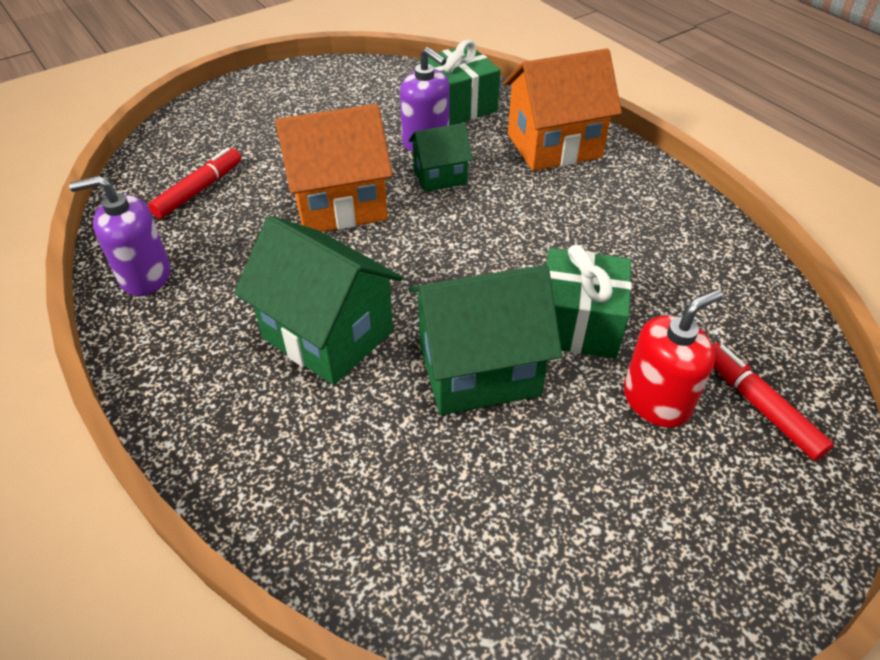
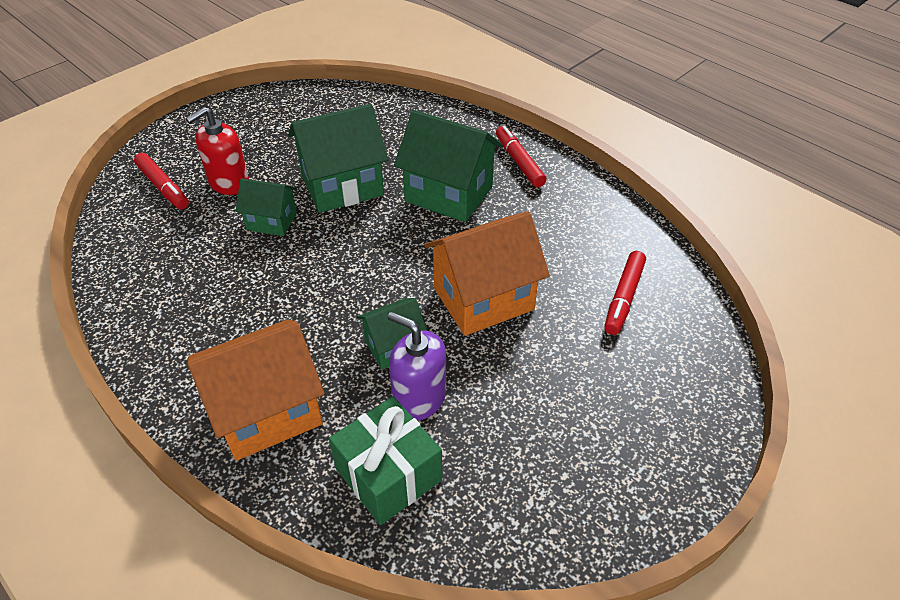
camera: 170 degrees right, 0 degrees up
(145, 276) = (605, 216): purple soap dispenser -> none
(199, 378) = (519, 162): none -> red marker
(578, 324) = (271, 221): green gift -> green house

